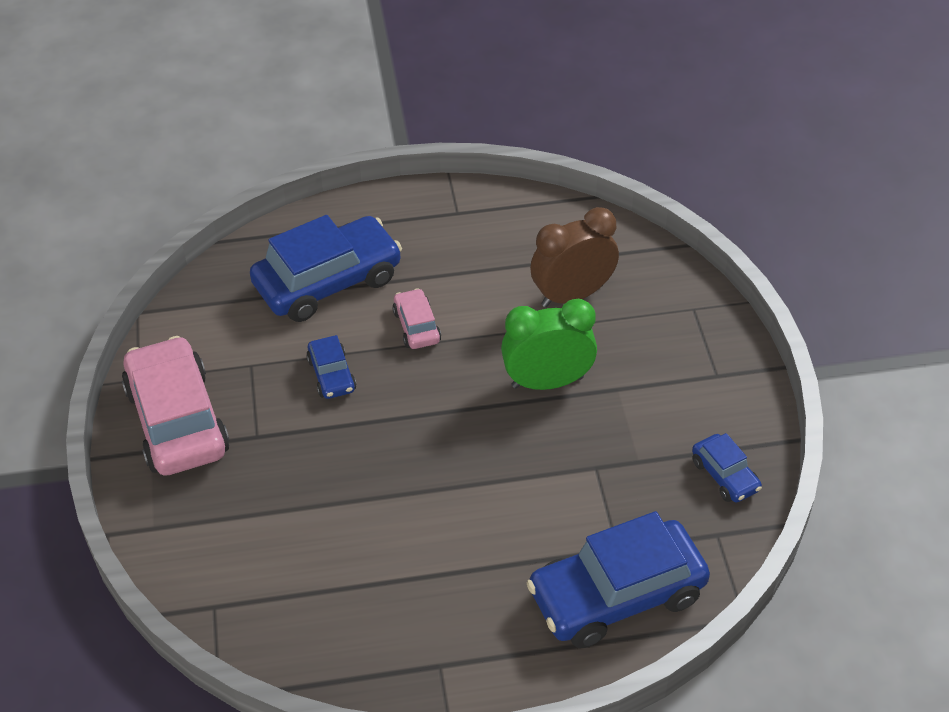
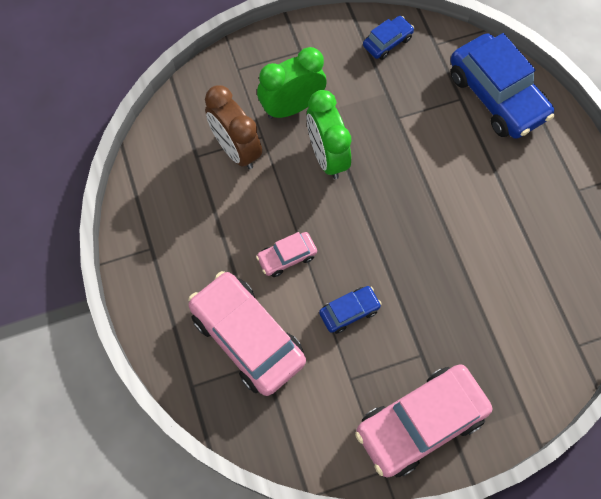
camera: 100 degrees left, 20 degrees up
(328, 282) = (247, 338): blue car -> pink car
(627, 356) = (292, 107): none -> green clock

